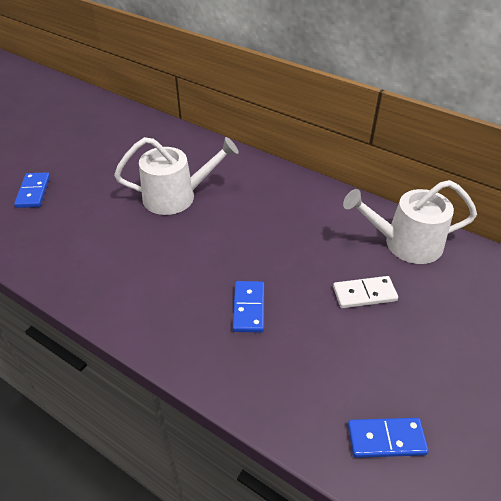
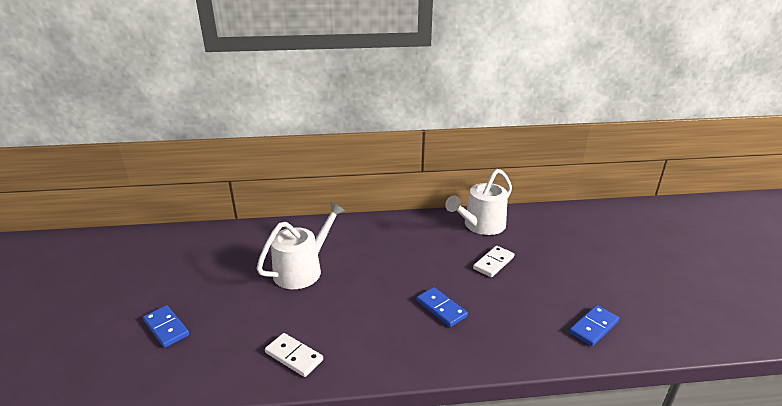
camera: 40 degrees left, 15 degrees down
(84, 271) = (294, 356): none -> white domino

